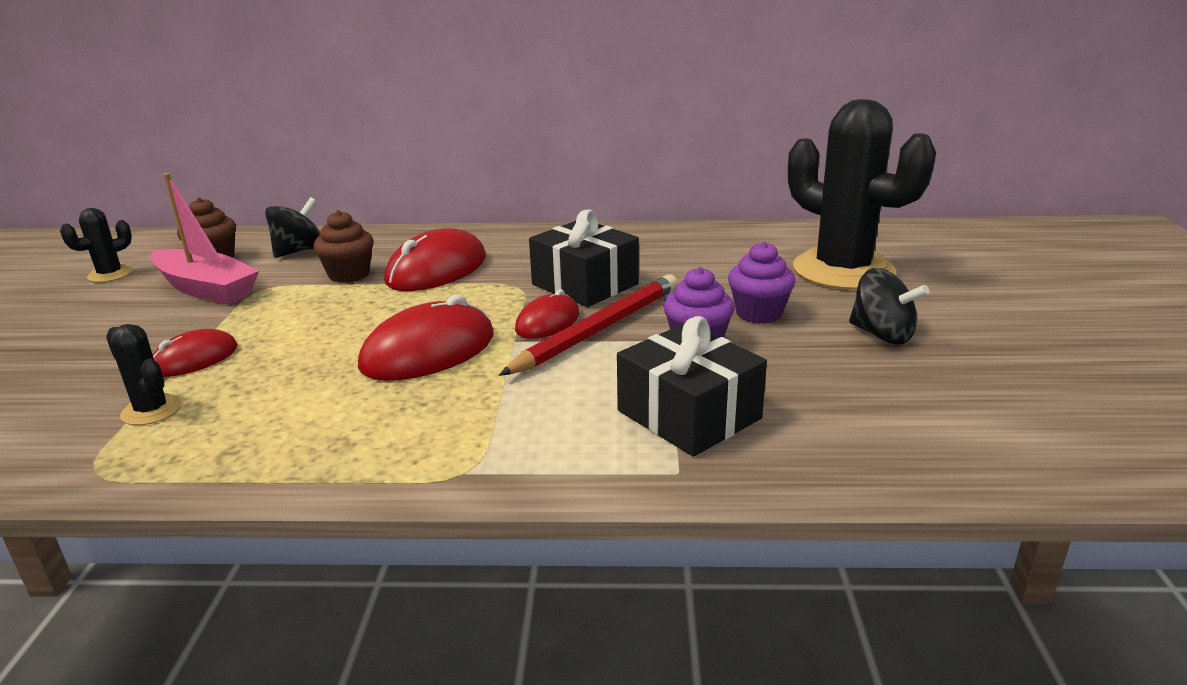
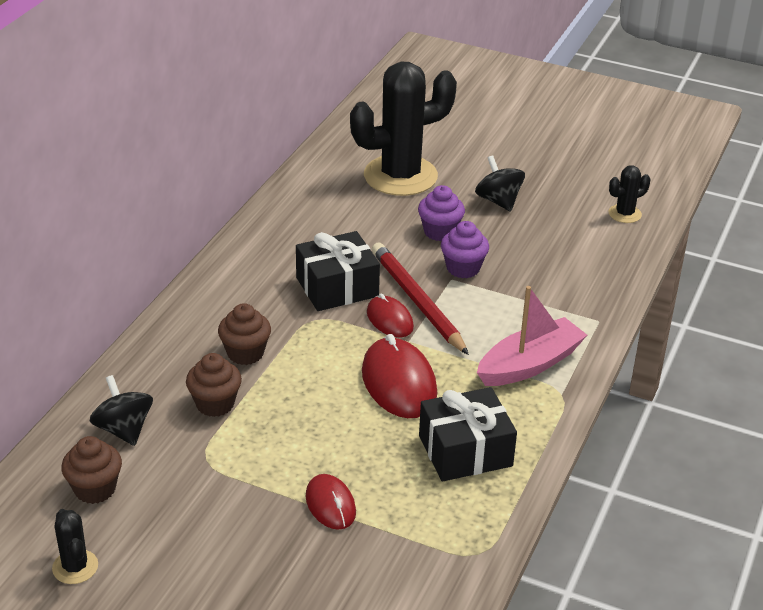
camera: 70 degrees left, 10 degrees up
(151, 410) = (406, 527): black cactus -> black cactus (624, 214)
(206, 289) = (177, 496): pink boat -> pink boat (529, 364)
(436, 269) = (245, 353): red mouse -> brown cupcake
(689, 414) = (546, 299): black gift -> black gift (465, 451)
(882, 335) = (498, 201): black spinning top -> black spinning top turned 90 degrees counterclockwise

